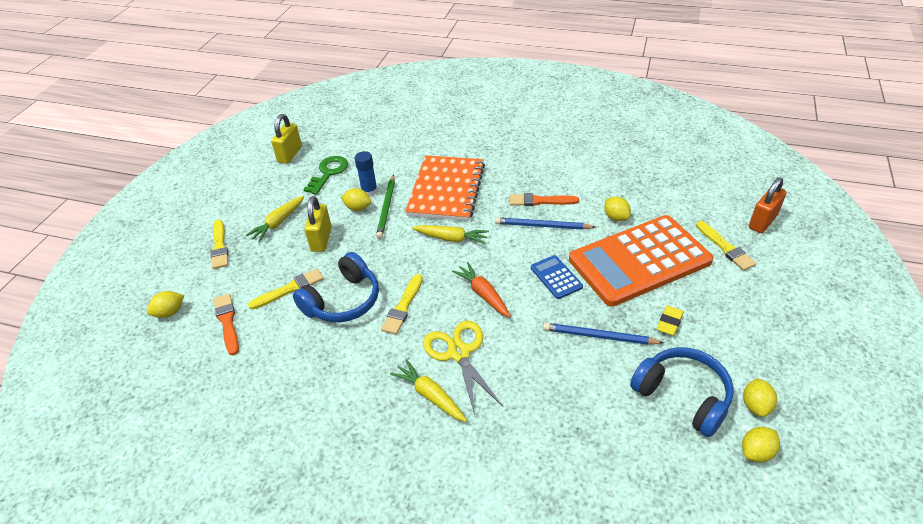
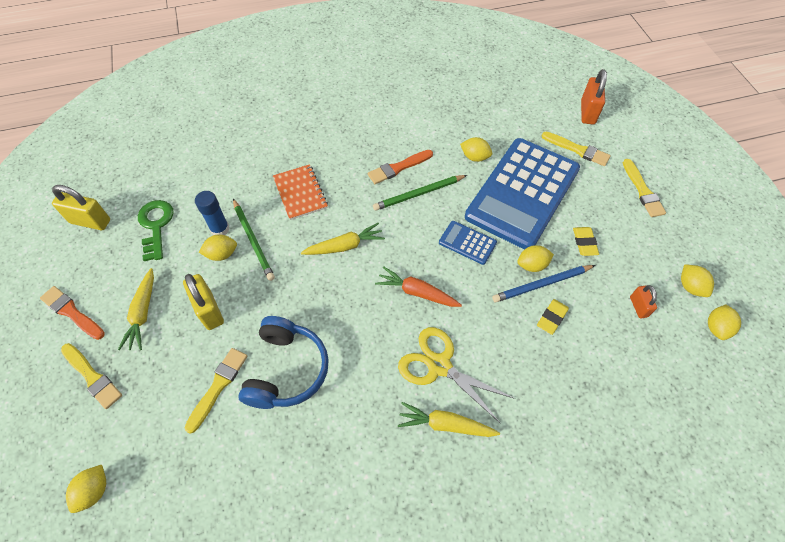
camera: 35 degrees left, 15 degrees up
(227, 322) = (176, 463): orange brush -> orange brush (71, 312)
(290, 154) = (90, 221): yellow padlock -> yellow padlock turned 60 degrees counterclockwise
(403, 307) = (352, 345): yellow brush -> yellow brush (642, 191)
(446, 190) = (300, 193): orange notebook -> orange notebook, size x0.58
(542, 226) = (419, 194): blue pencil -> green pencil
(587, 365) = (551, 318): none -> yellow eraser
(602, 318) = (532, 265): none -> yellow lemon
(639, 261) = (522, 193): orange calculator -> blue calculator
(683, 396) = (638, 307): blue headphones -> orange padlock

